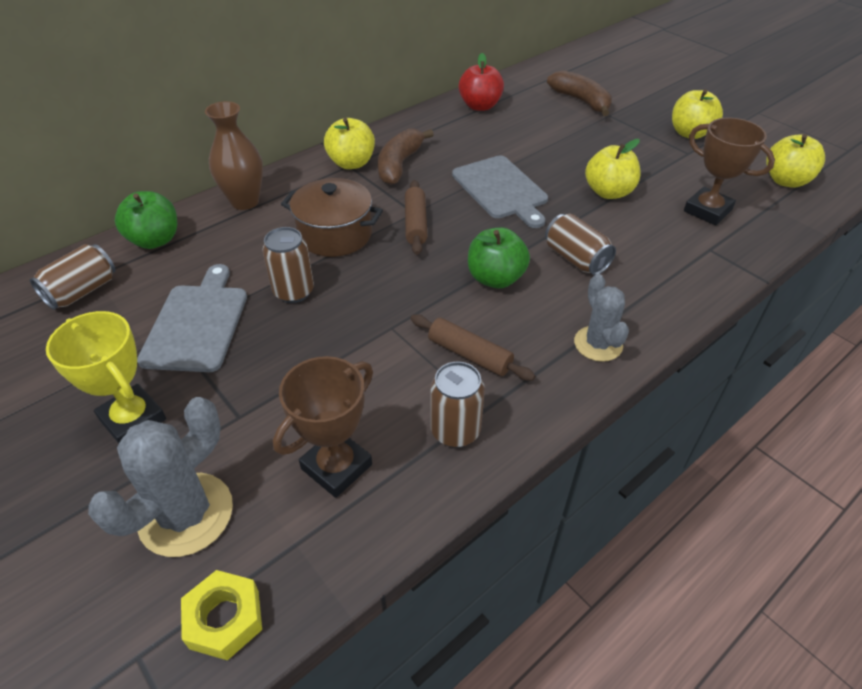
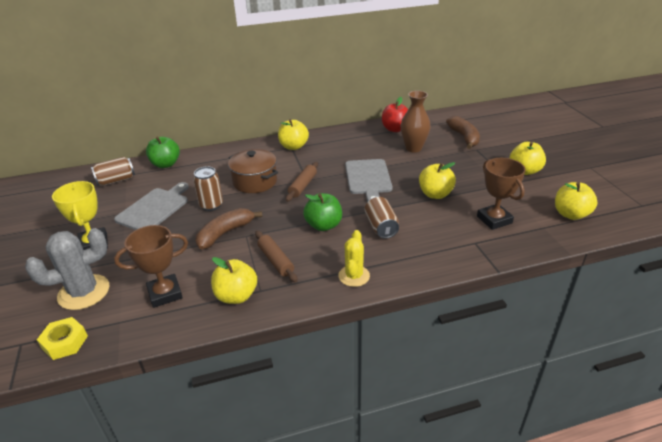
camera: 25 degrees right, 10 degrees down
(245, 201) = (222, 155): brown vase -> brown vase (413, 148)
(399, 164) = (320, 152): brown banana -> brown banana (225, 233)
(455, 431) = (236, 296): brown can -> yellow apple
(598, 344) = (354, 276): grey cactus -> yellow cactus

